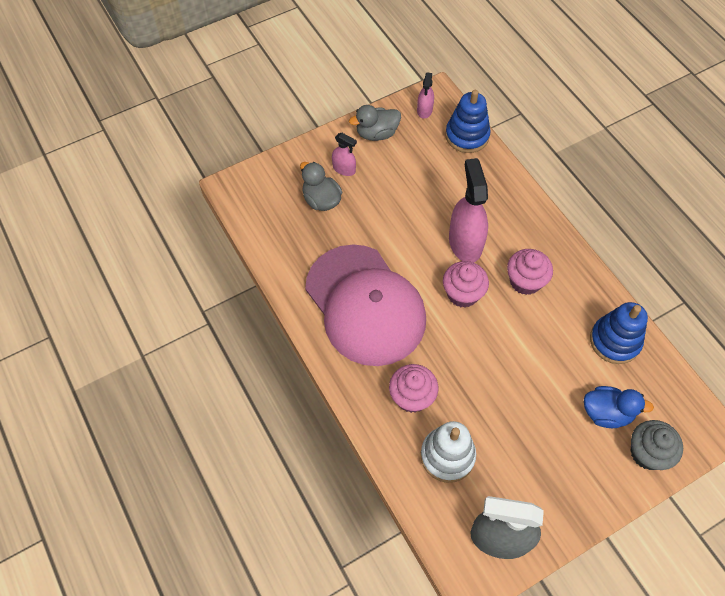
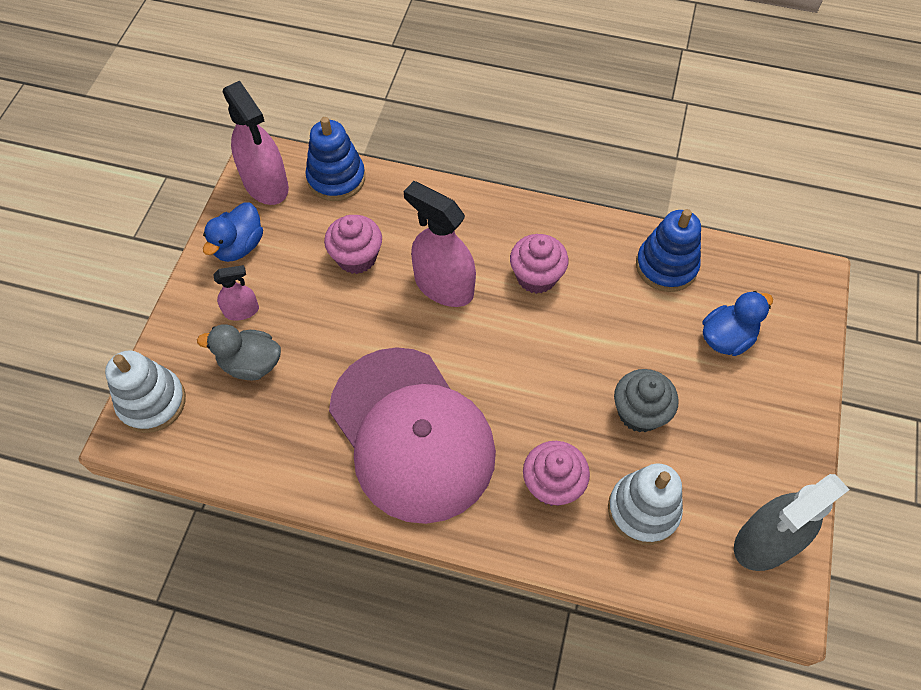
camera: 45 degrees left, 0 degrees up
(257, 180) = (152, 402): none -> white stacking toy
(365, 305) = (411, 434): pink cap -> pink cap turned 45 degrees clockwise
(376, 133) = (239, 246): grey duck -> blue duck
(424, 110) = (266, 184): pink spray bottle -> pink spray bottle, size x1.93
(462, 294) = (493, 338): pink cupcake -> pink cupcake (356, 257)
(647, 453) = (792, 343): grey cupcake -> grey cupcake (639, 412)

